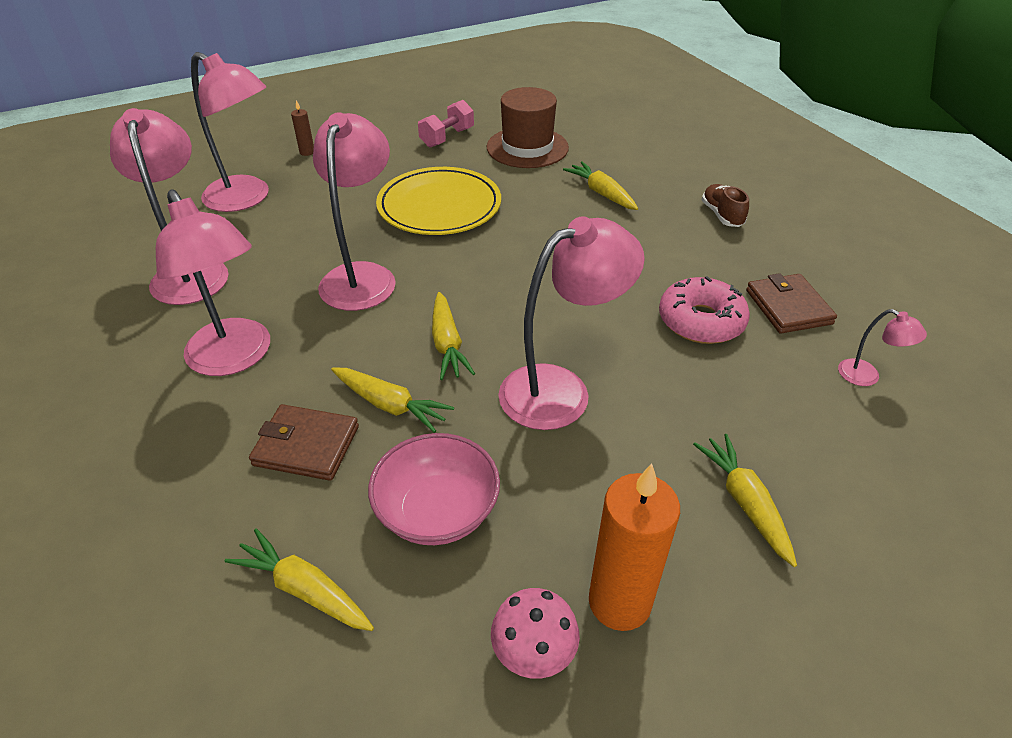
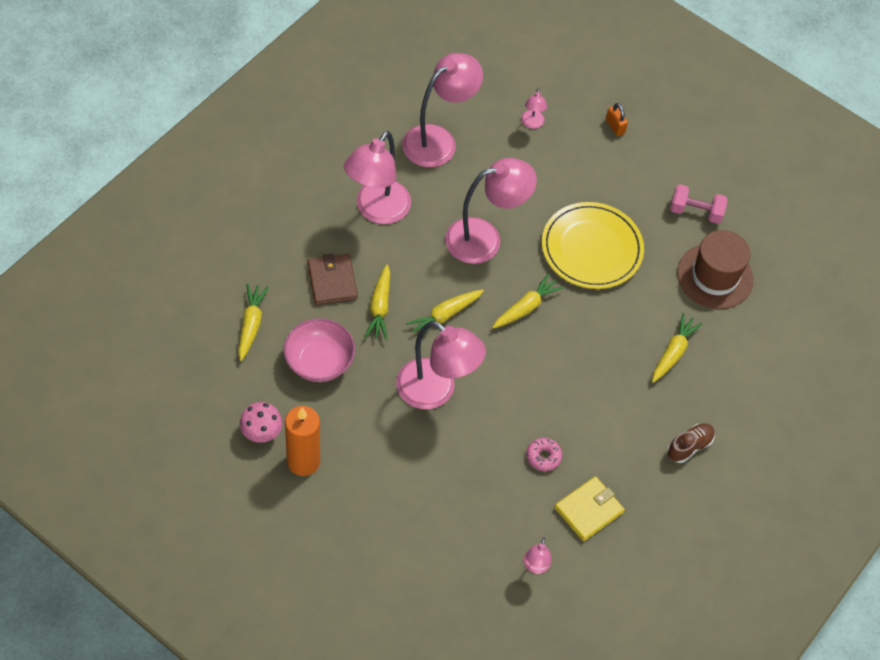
camera: 60 degrees right, 15 degrees up
(247, 199) = (532, 123): pink lamp -> pink lamp, size x0.45
(307, 152) = (615, 126): brown candle -> orange padlock
(701, 321) = (543, 456): pink donut -> pink donut, size x0.56
(745, 503) = (393, 508): yellow carrot -> yellow carrot (526, 307)
(788, 307) = (588, 510): brown wallet -> yellow wallet

